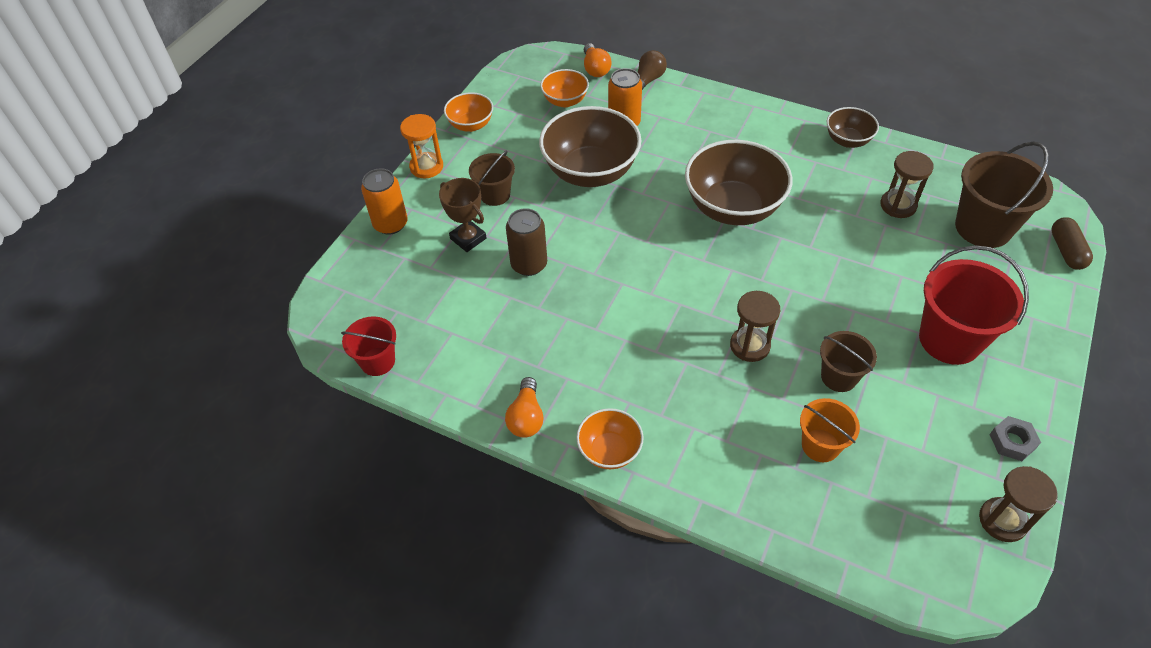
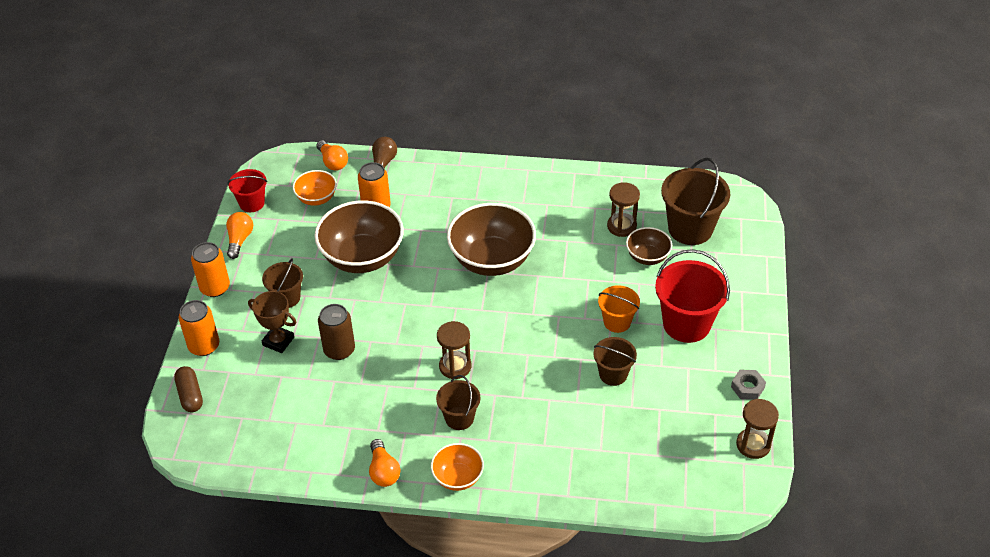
camera: 20 degrees left, 5 degrees down
(377, 361) = (242, 462): red bucket -> red bucket (252, 203)
(426, 167) = (215, 288): orange hourglass -> orange can
(471, 125) = (239, 240): orange bowl -> orange light bulb
(635, 379) = (459, 418): none -> brown bucket
(750, 345) = (539, 368): brown hourglass -> brown hourglass (455, 366)
(820, 445) = (613, 428): orange bucket -> orange bucket (617, 322)
(847, 140) = (567, 180): brown bowl -> brown bowl (647, 257)
(1066, 251) = (755, 232): brown capsule -> brown capsule (190, 395)

